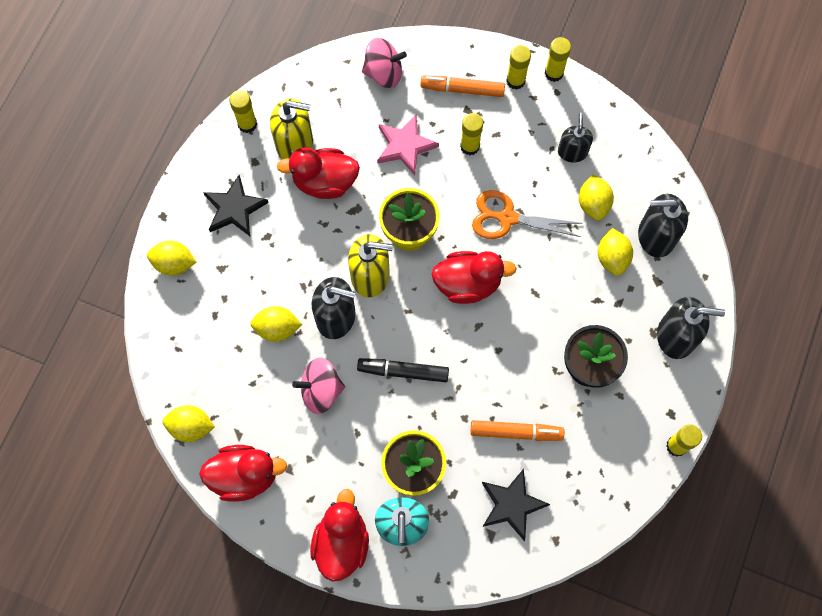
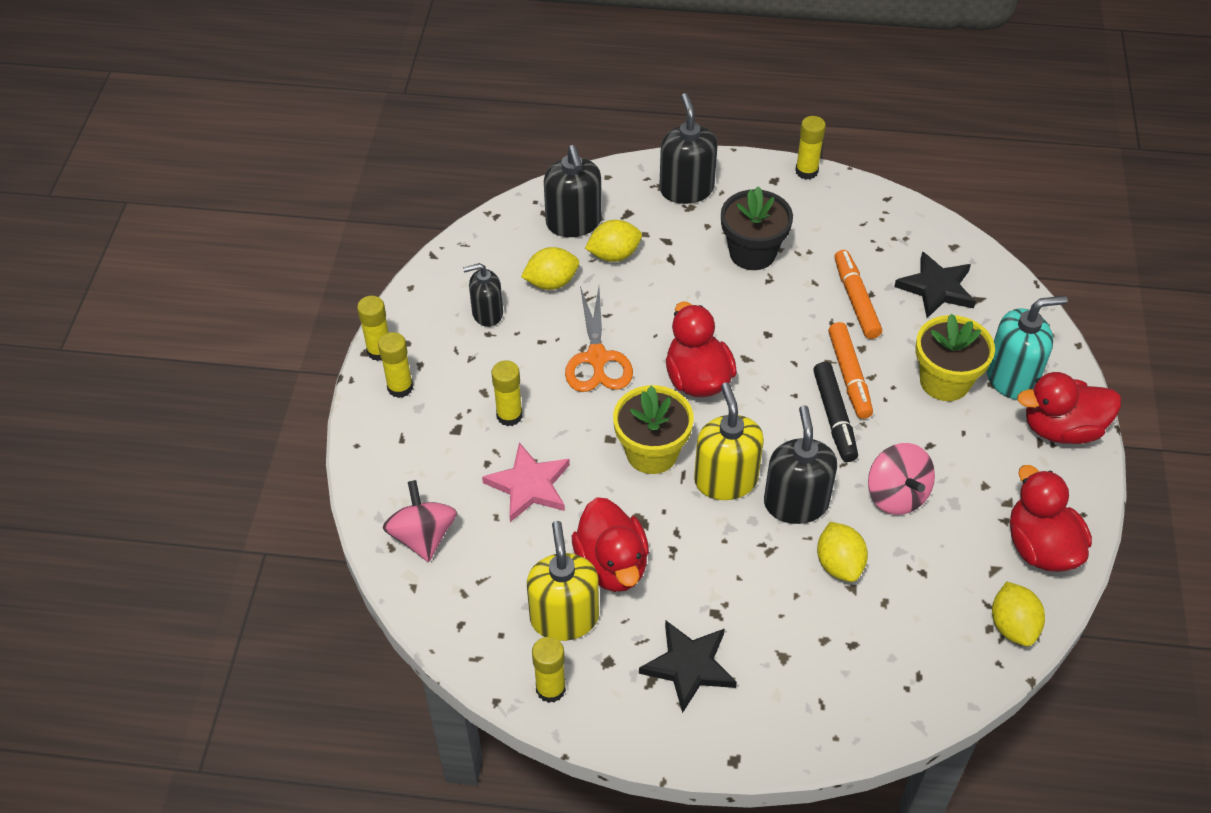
camera: 105 degrees left, 20 degrees down
(174, 264) = (800, 720): yellow lemon -> none
(462, 89) = (427, 441): orange marker -> orange marker (849, 376)

